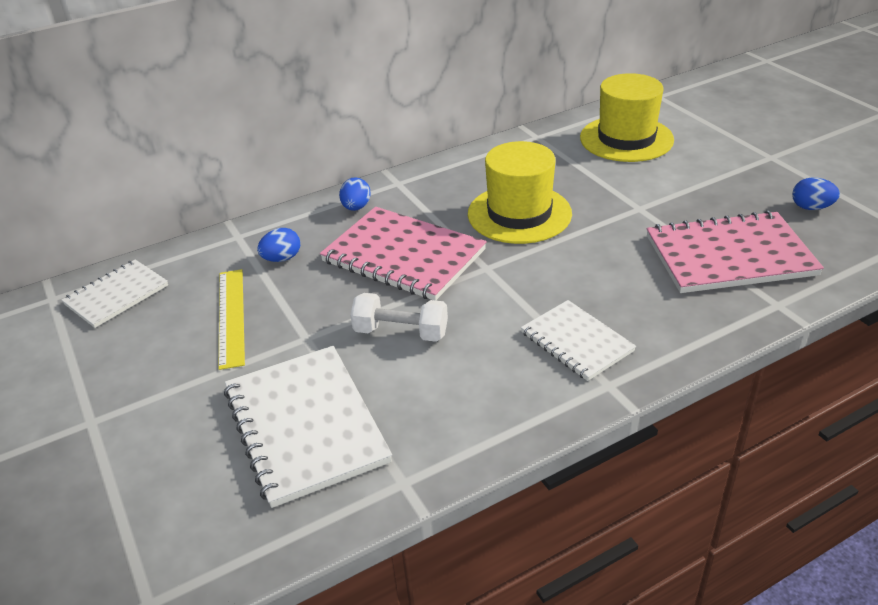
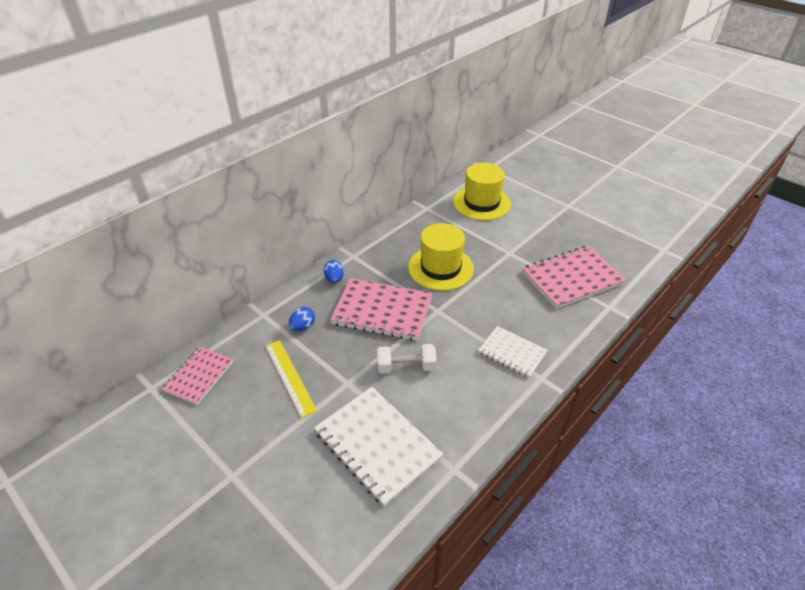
camera: 20 degrees left, 5 degrees up
(116, 295) = (199, 376): white notebook -> pink notebook
(811, 207) = (602, 238): blue egg -> none

